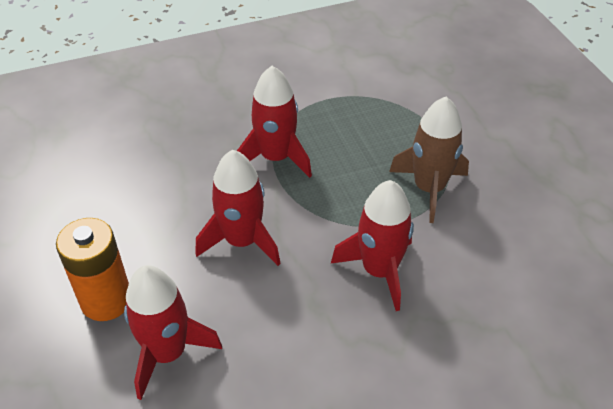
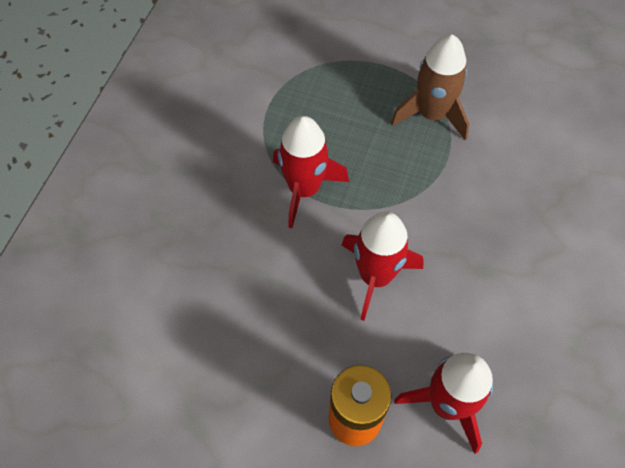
camera: 50 degrees left, 15 degrees up
(379, 270) = (483, 205): red rocket -> none

